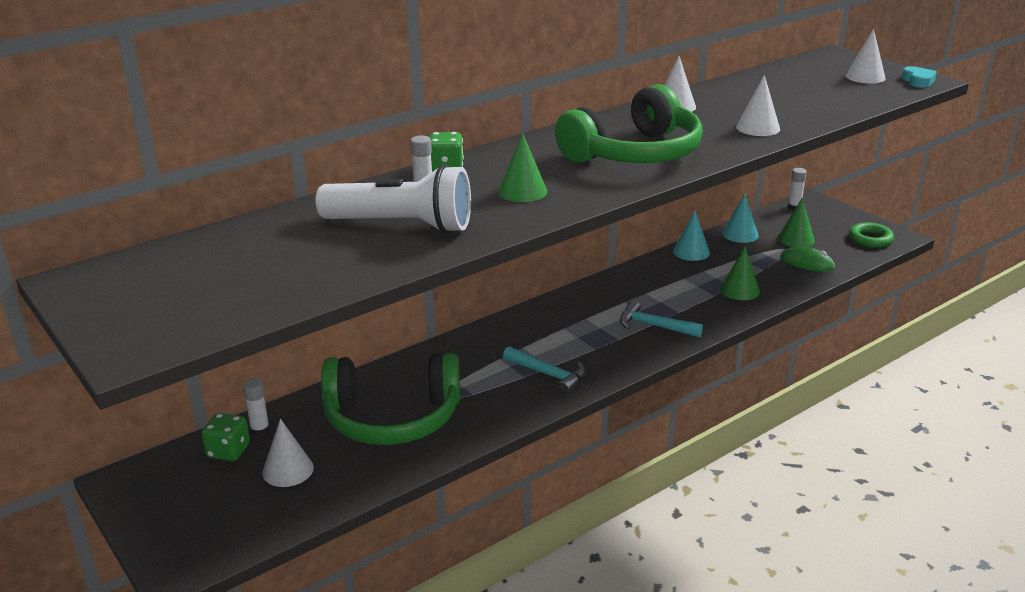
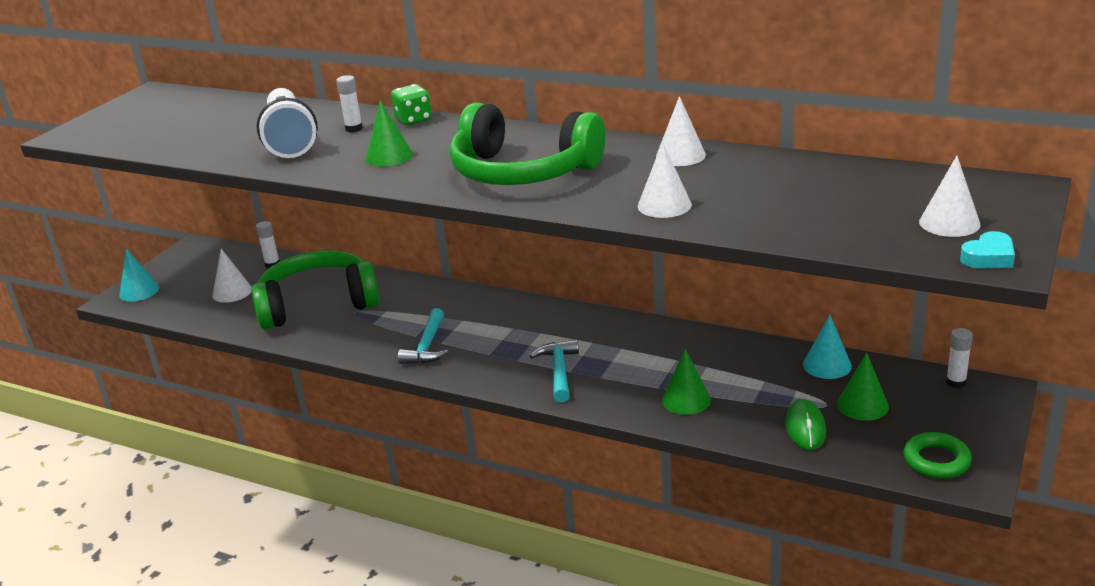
camera: 65 degrees right, 0 degrees up
(228, 451) = (242, 265): green dice -> none
(392, 418) = (318, 304): green headphones -> green headphones turned 105 degrees clockwise
(691, 252) = (744, 347): turquoise cone -> turquoise cone (139, 291)

